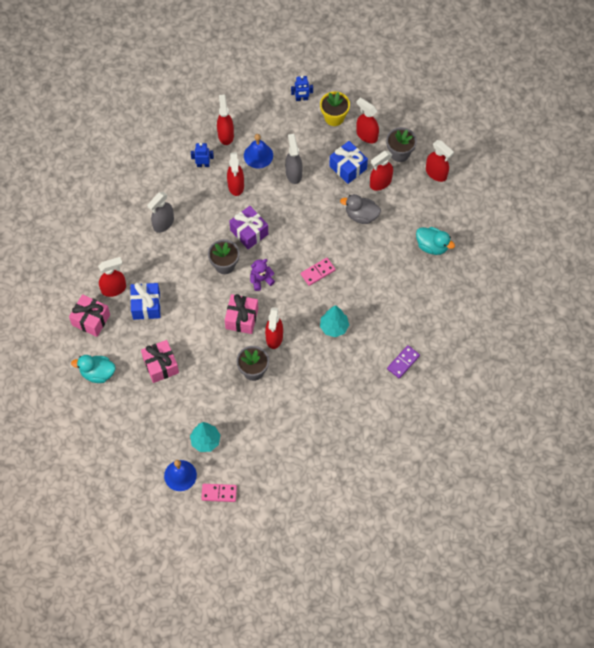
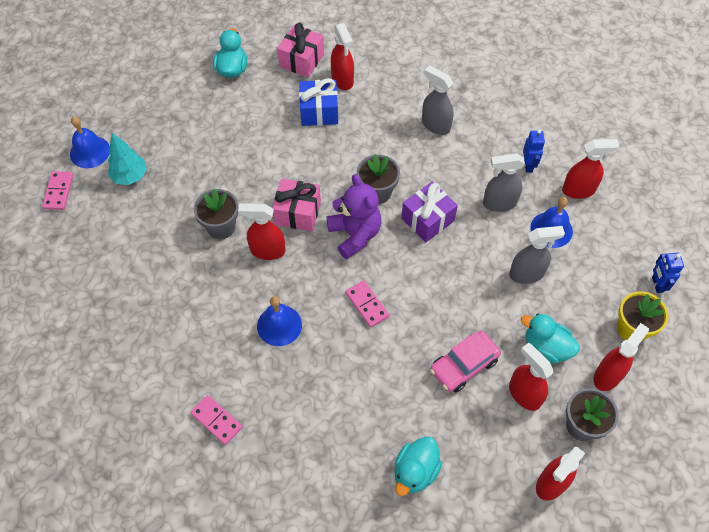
camera: 90 degrees right, 5 degrees down
(161, 365) = (237, 128): pink gift -> none
(236, 186) = (499, 203): red spray bottle -> grey spray bottle
(261, 280) = (355, 234): purple teddy bear -> purple teddy bear, size x1.65
(334, 327) = (279, 325): turquoise tree -> blue bell
(348, 167) = (546, 347): blue gift -> turquoise duck
(361, 215) = (464, 365): grey duck -> pink car
(403, 362) = (216, 420): purple domino -> pink domino

